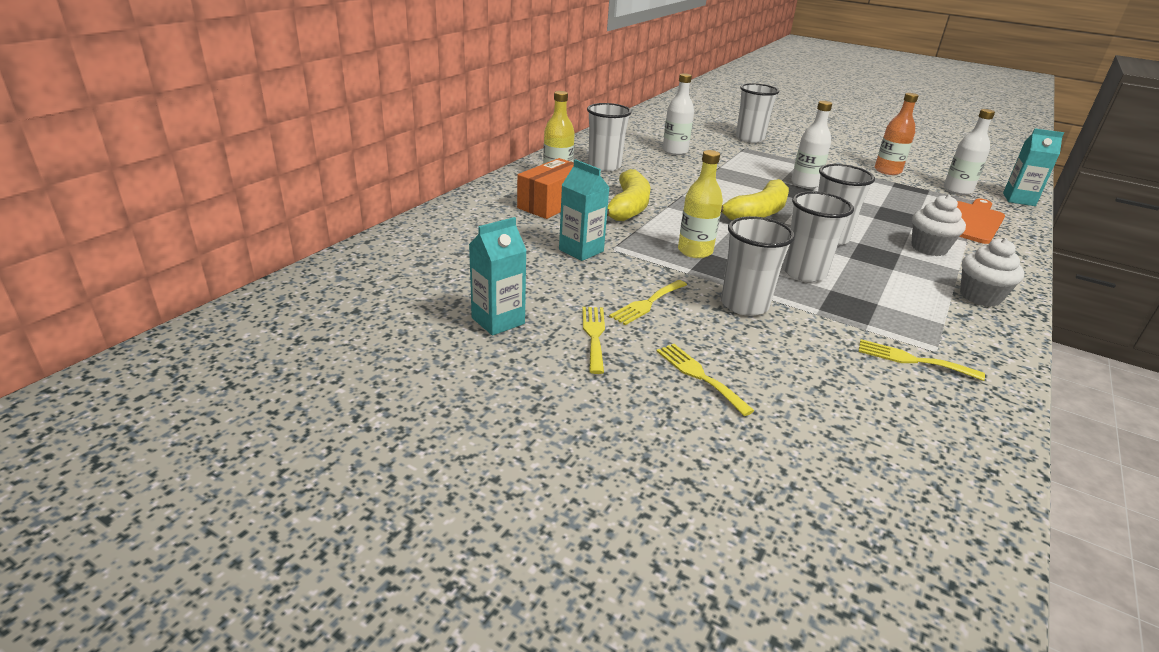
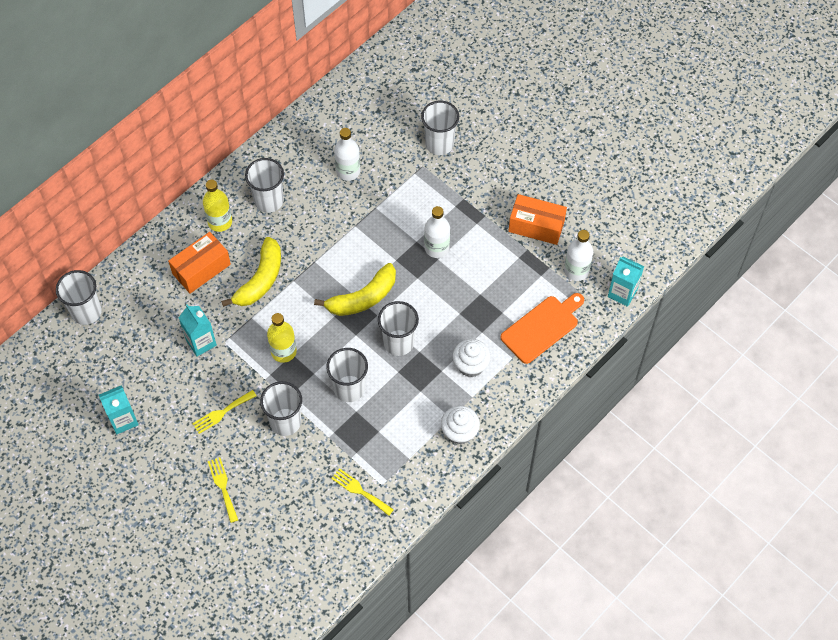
camera: 15 degrees right, 30 degrees up
(410, 237) = (86, 312): none -> white cup
(594, 335) = (176, 442): yellow fork -> none
(887, 171) = (536, 226): orange bottle -> orange box

